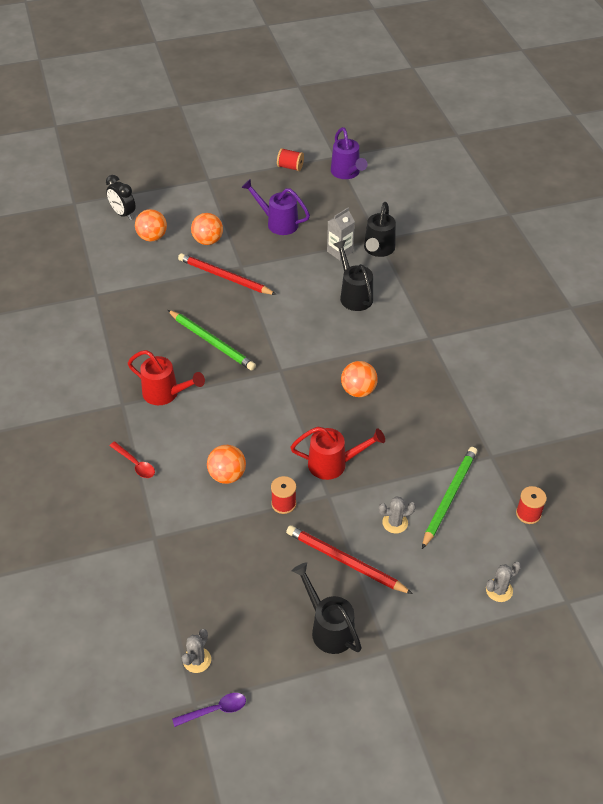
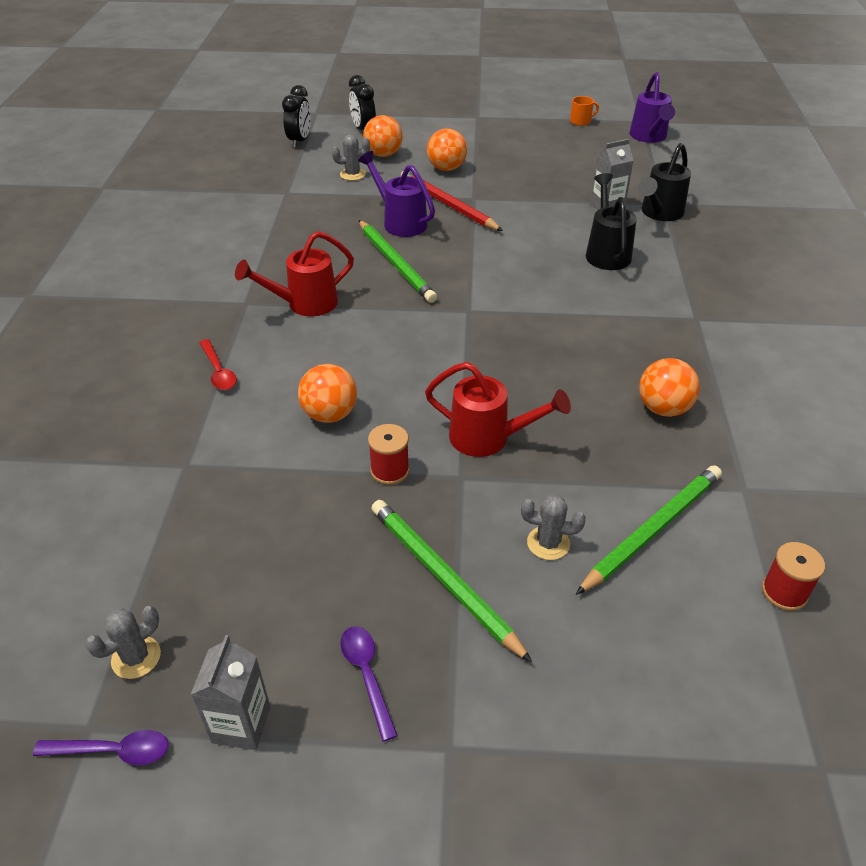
camera: 20 degrees right, 5 degrees down
(77, 238) = (300, 141): none -> black clock
(165, 394) = (305, 304): red watering can -> red watering can turned 105 degrees clockwise
(275, 675) = (241, 724): none -> grey carton
(278, 223) = (541, 167): purple watering can -> purple watering can (400, 222)
(290, 167) = (581, 121): red spool -> orange mug
(329, 628) = (367, 675): black watering can -> purple spoon
(345, 562) = (443, 578): red pencil -> green pencil
(358, 391) = (566, 357): orange ball -> orange ball (663, 408)
(499, 590) = (692, 705): grey cactus -> grey cactus (352, 174)

